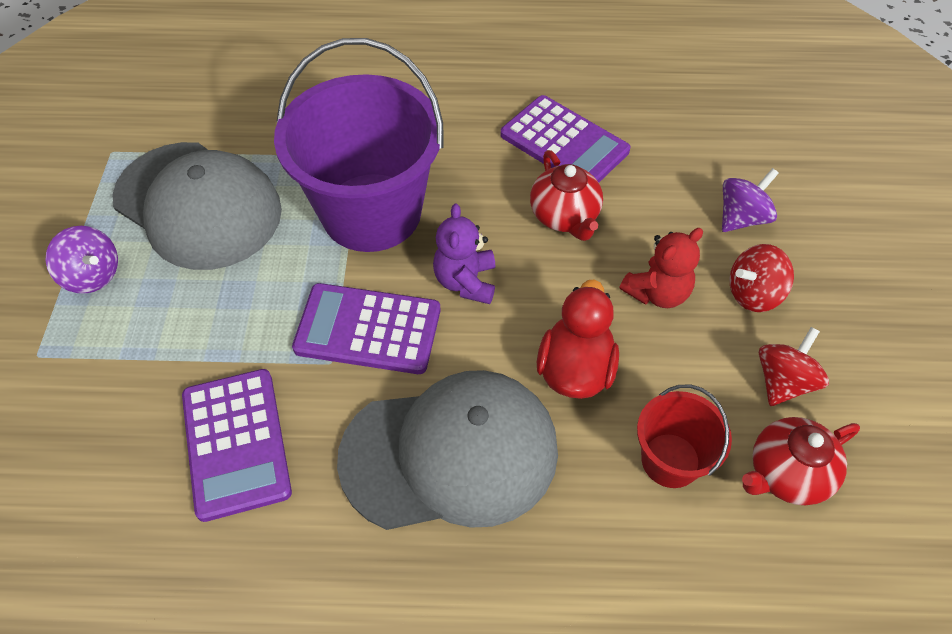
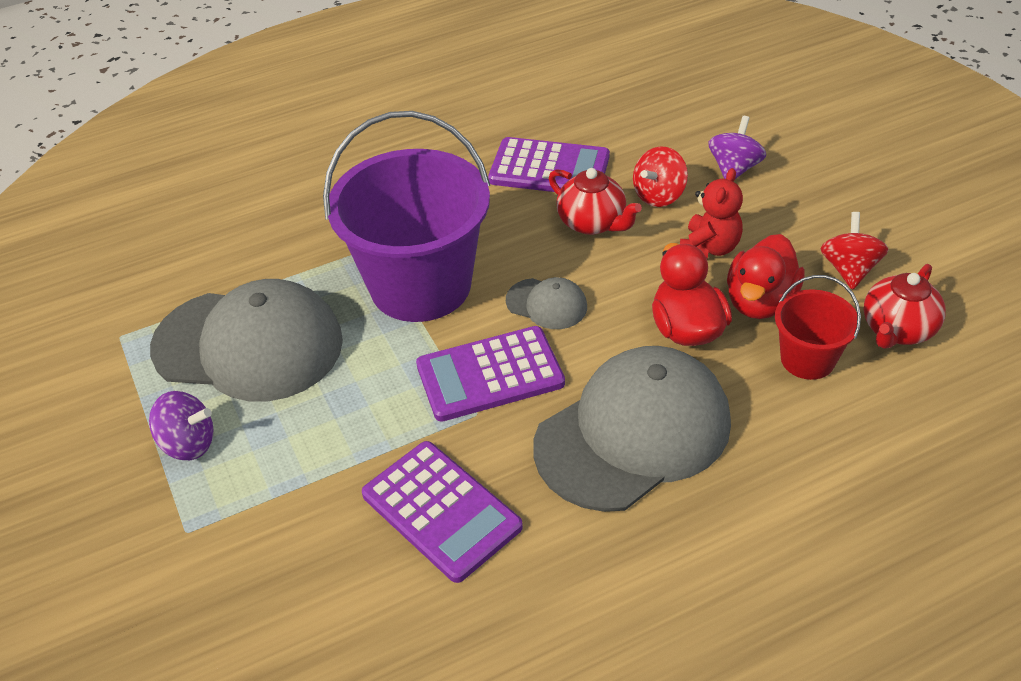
camera: 25 degrees left, 10 degrees down
(466, 281) = (546, 304): purple teddy bear -> grey cap
(666, 374) = (760, 302): none -> red duck
(753, 294) = (783, 218): red spinning top -> red spinning top (659, 195)

